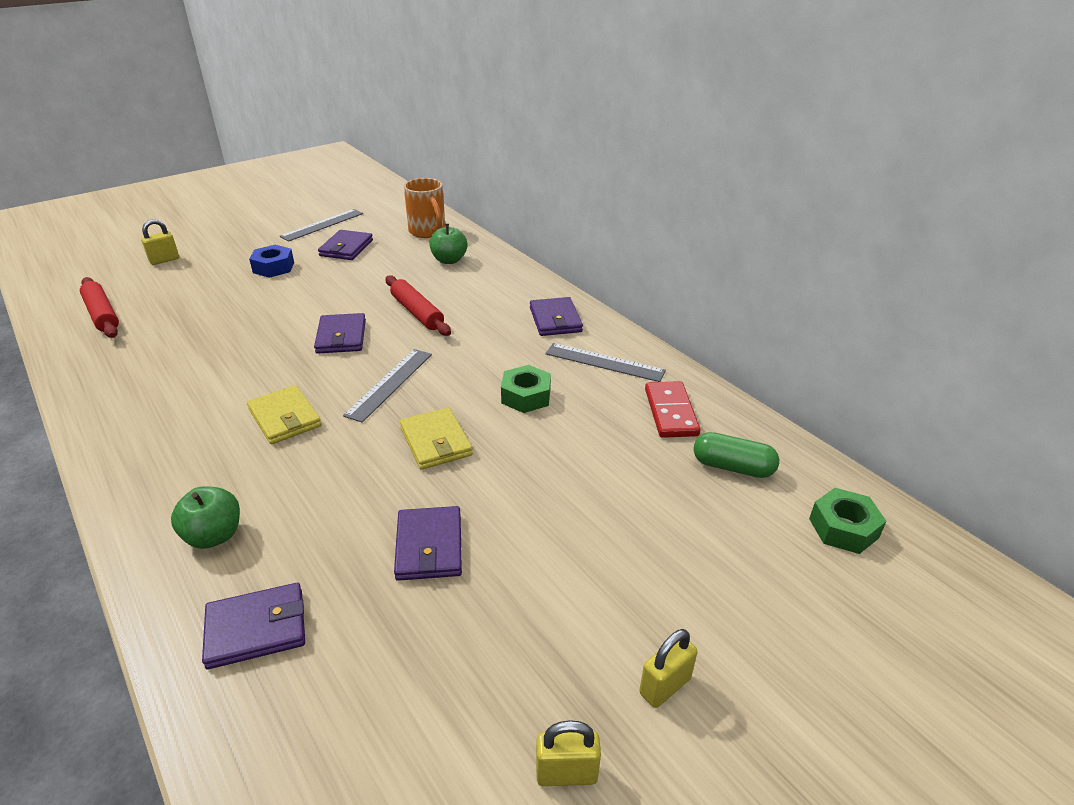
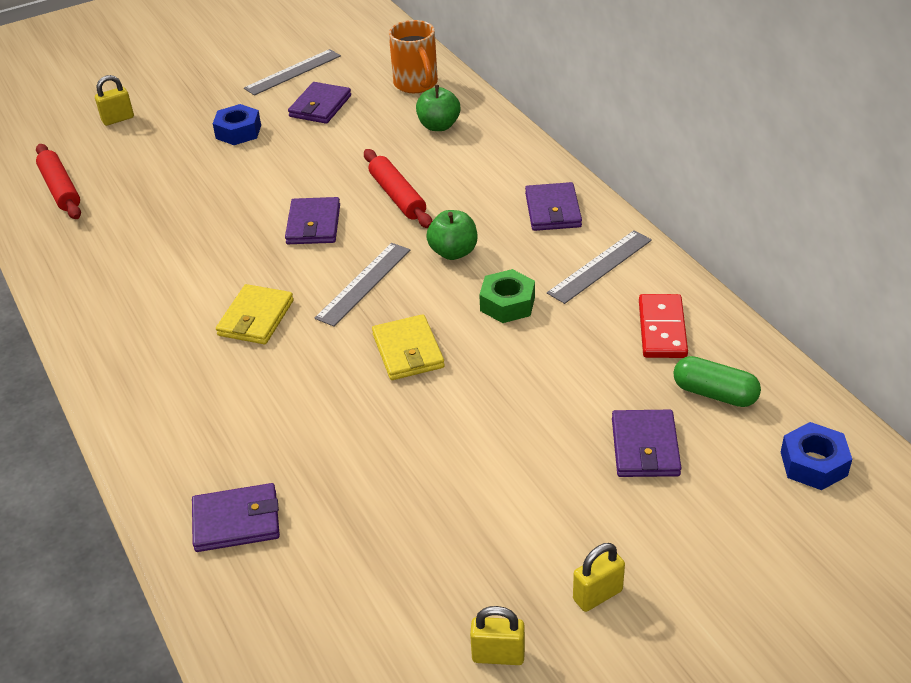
camera: 10 degrees right, 5 degrees up
(214, 536) = (194, 435): green apple -> green apple (453, 252)
(285, 418) = (256, 318): yellow wallet -> yellow wallet turned 45 degrees clockwise
(429, 546) = (394, 457): purple wallet -> purple wallet (645, 447)
(604, 362) = (600, 266): grey ruler -> grey ruler turned 75 degrees counterclockwise
(843, 528) = (813, 464): green nut -> blue nut

